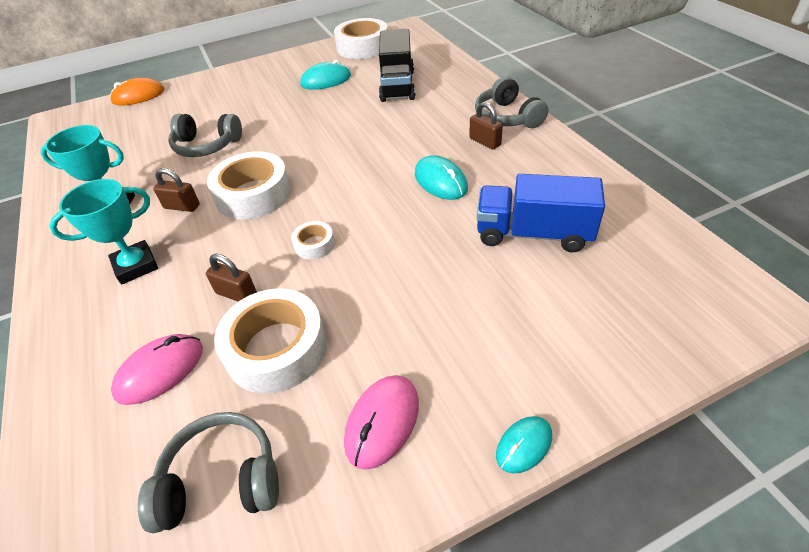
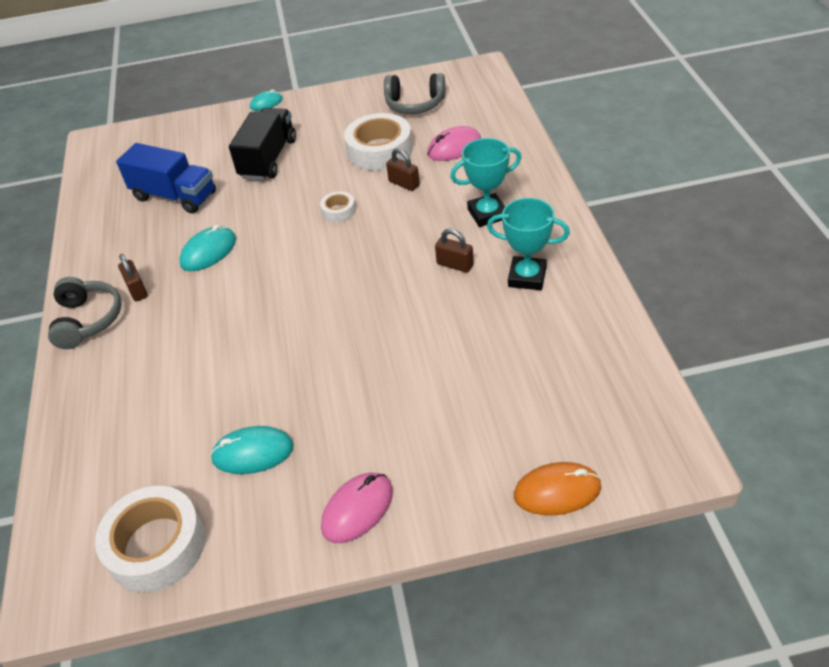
camera: 165 degrees left, 0 degrees up
(207, 146) = (434, 346): grey headphones -> none
(253, 194) = (383, 267): white tape -> none
(382, 422) = (329, 116): pink mouse -> pink mouse (357, 509)
(397, 85) = (164, 411): black truck -> black truck (268, 159)
(440, 181) = (208, 252): turquoise mouse -> turquoise mouse turned 60 degrees clockwise

